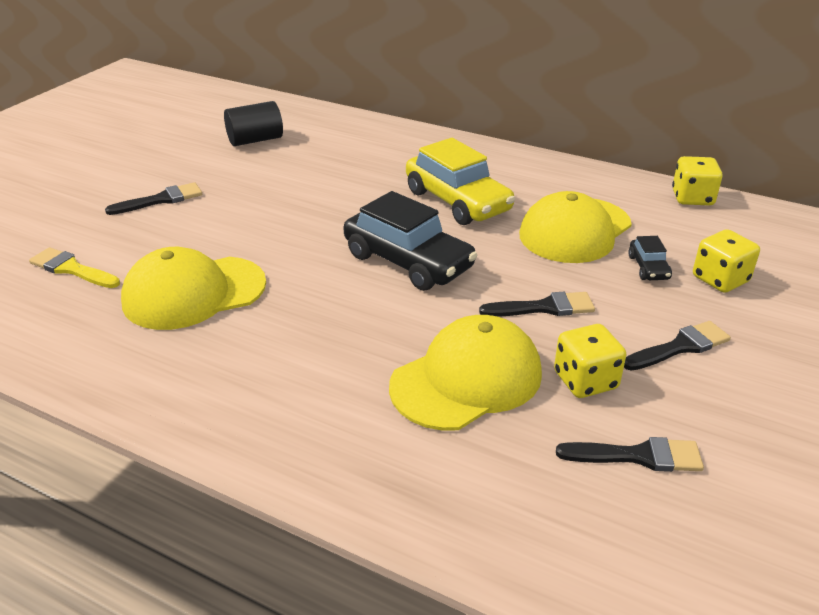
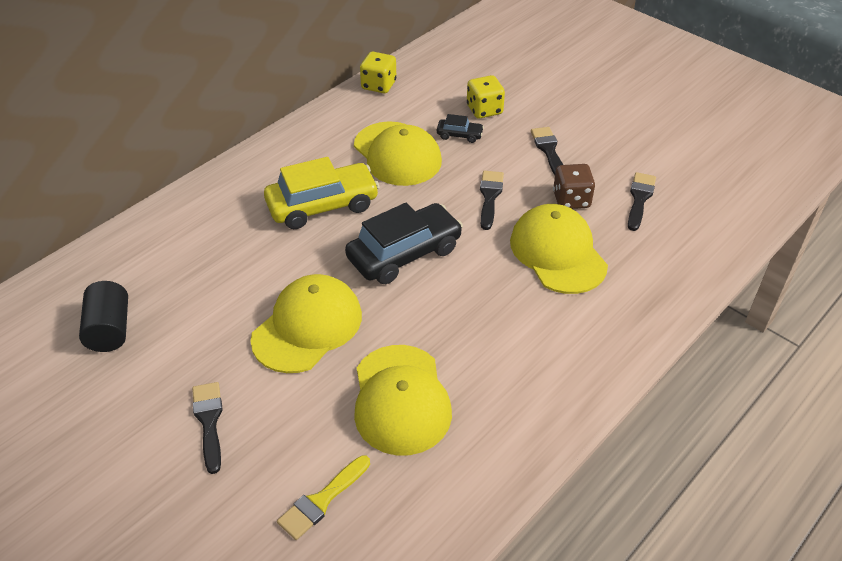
camera: 75 degrees left, 10 degrees up
(281, 224) = (307, 327): none -> yellow cap
(585, 381) = (571, 200): yellow dice -> brown dice

